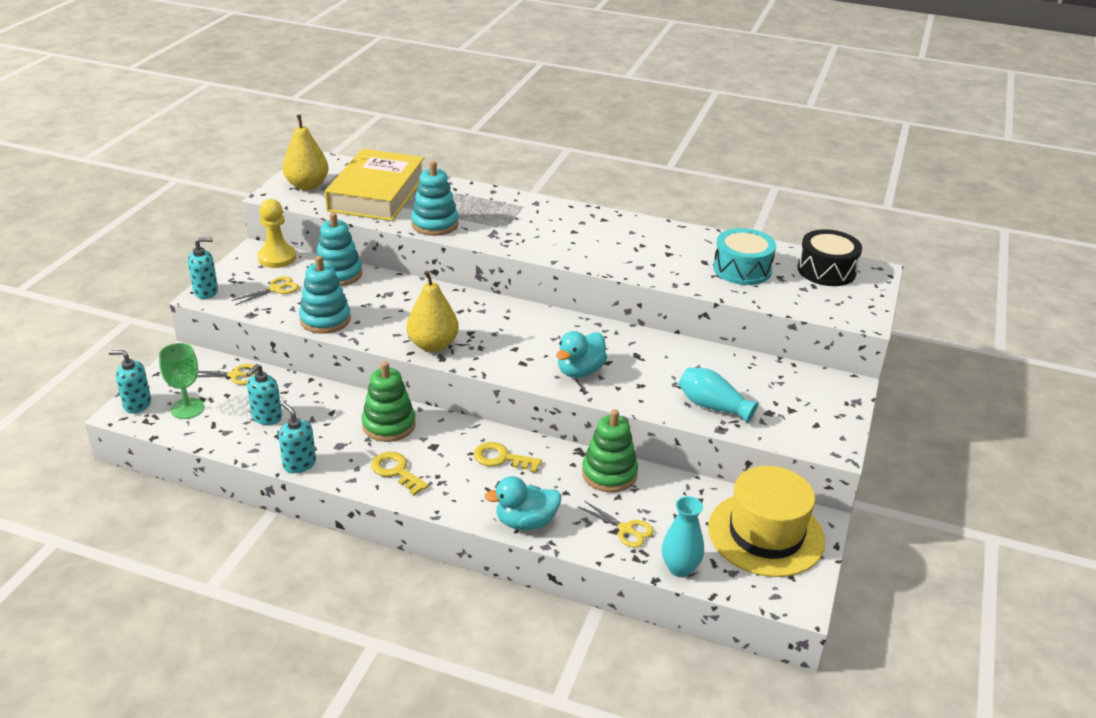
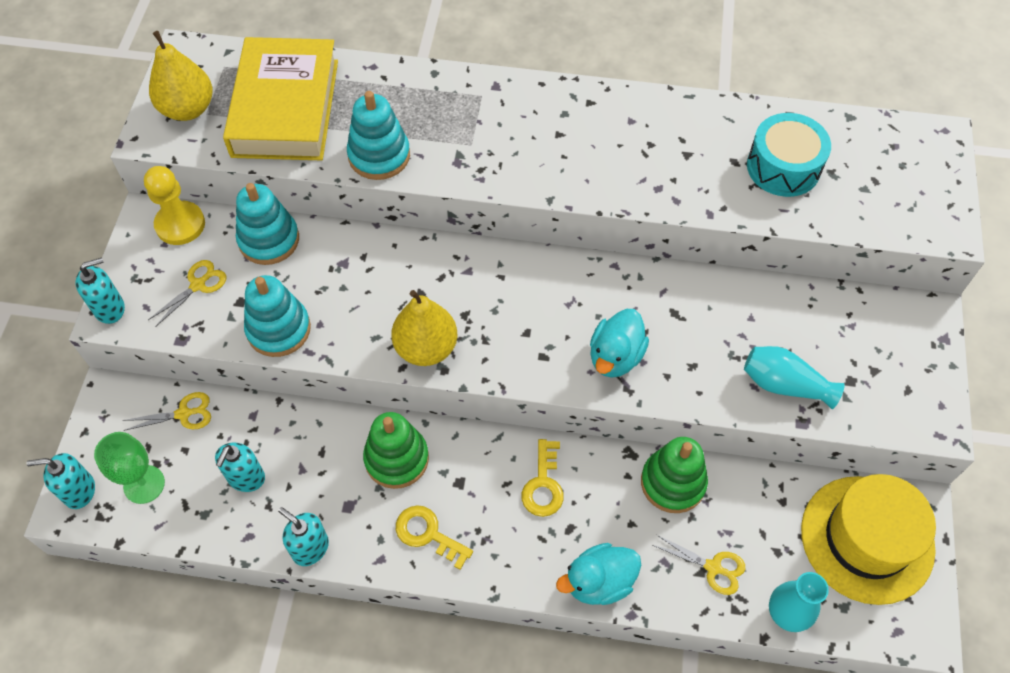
camera: 10 degrees left, 25 degrees up
(501, 458) = (543, 485): yellow key -> yellow key turned 90 degrees counterclockwise
(826, 270) = (884, 148): black drum -> none

